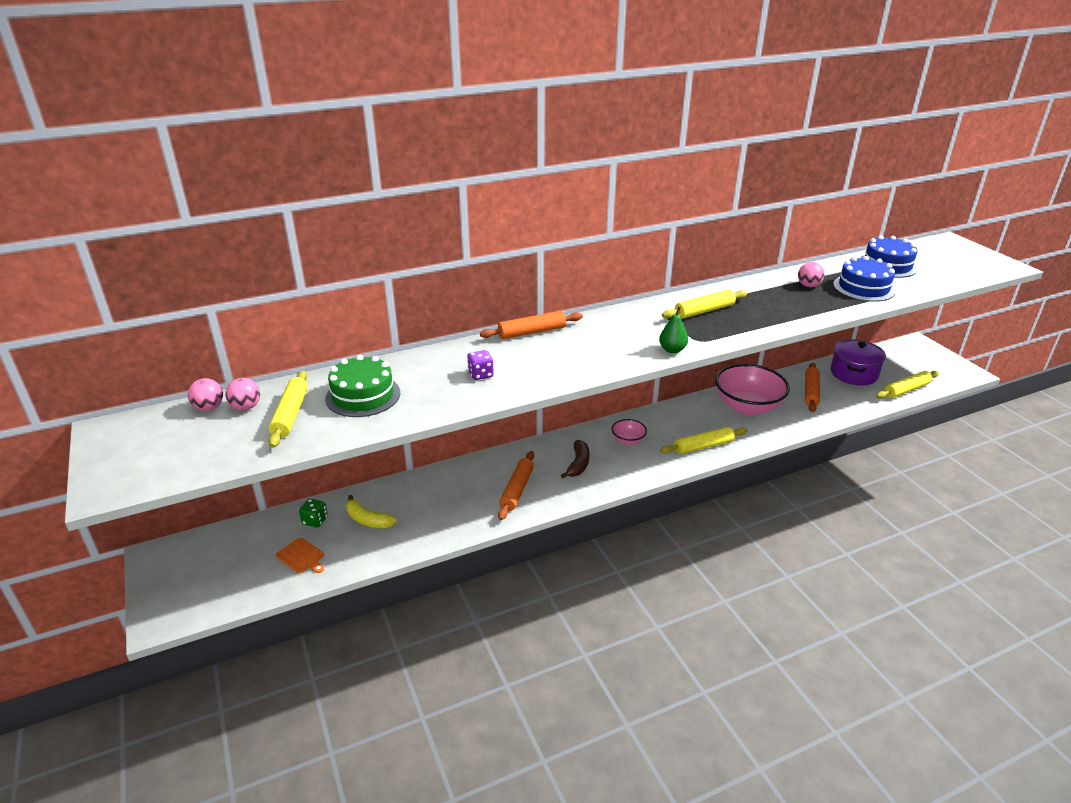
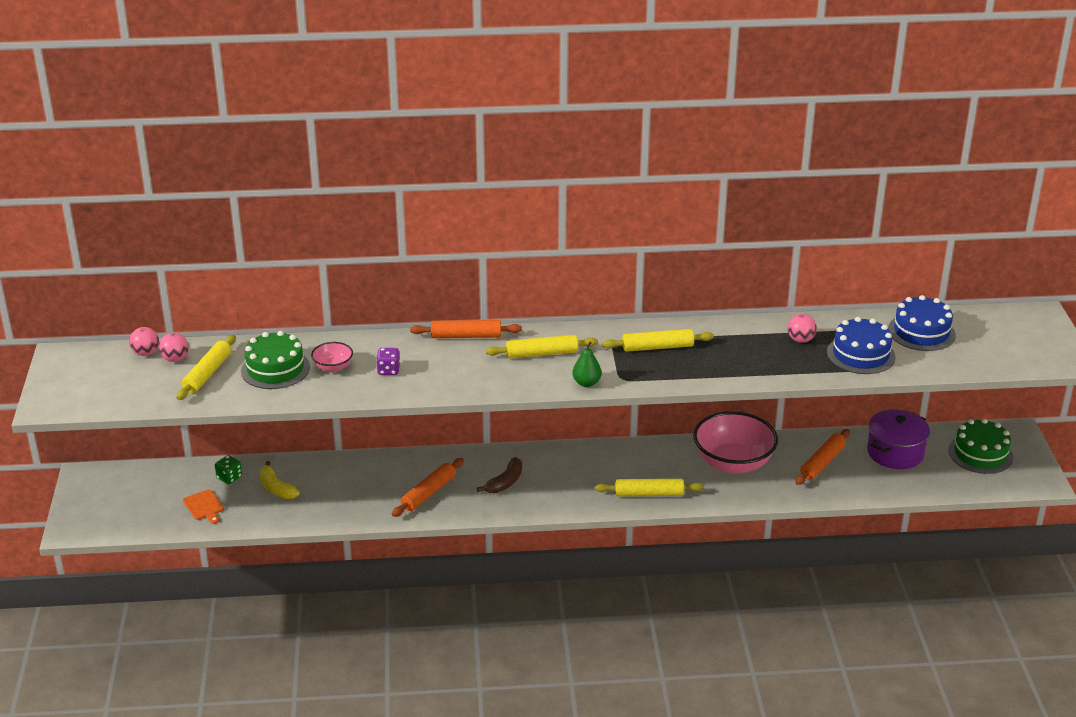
camera: 20 degrees right, 0 degrees up
(628, 440) = (573, 470): pink bowl -> pink bowl (333, 367)
(906, 390) = (941, 485): yellow rolling pin -> yellow rolling pin (542, 354)
(909, 362) = (980, 454): none -> green cake

